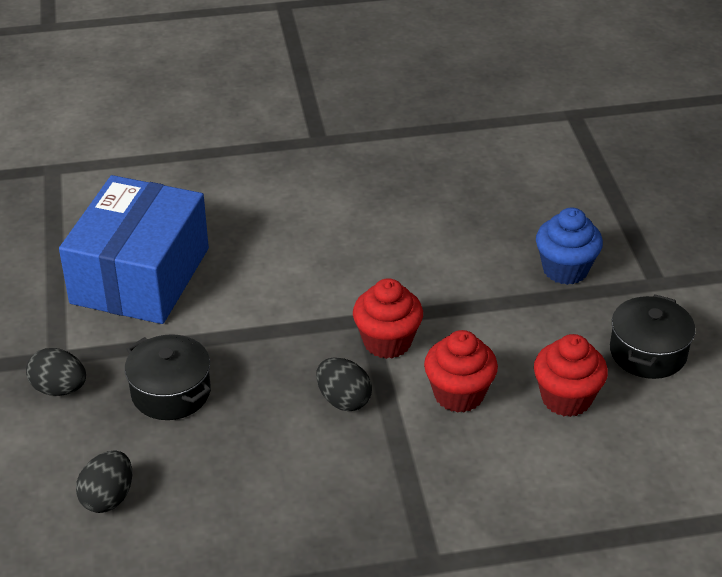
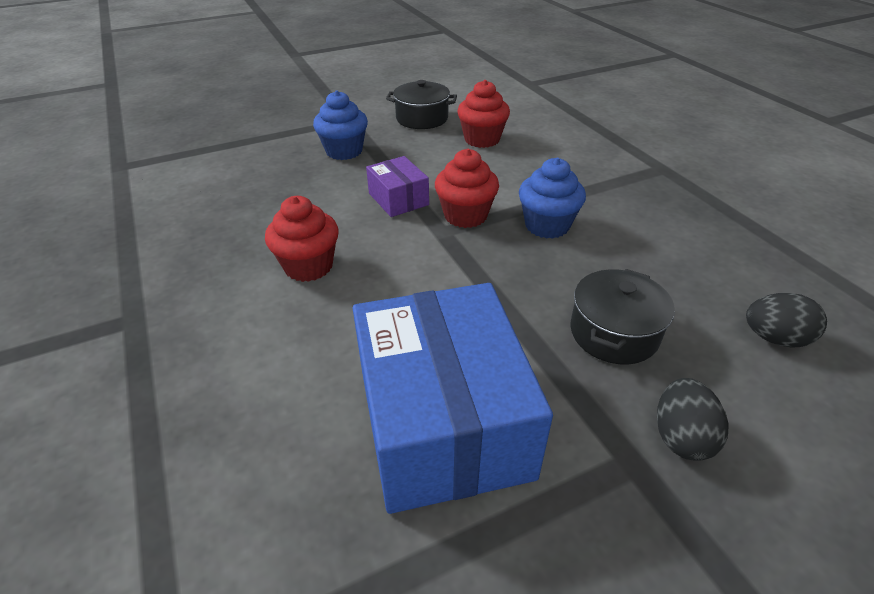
camera: 105 degrees left, 0 degrees up
(140, 276) = (443, 422): blue box -> blue box turned 75 degrees clockwise
(343, 400) = (547, 225): black egg -> blue cupcake
(439, 298) = (398, 199): none -> purple box
(459, 394) = (504, 177): red cupcake -> red cupcake (308, 266)

